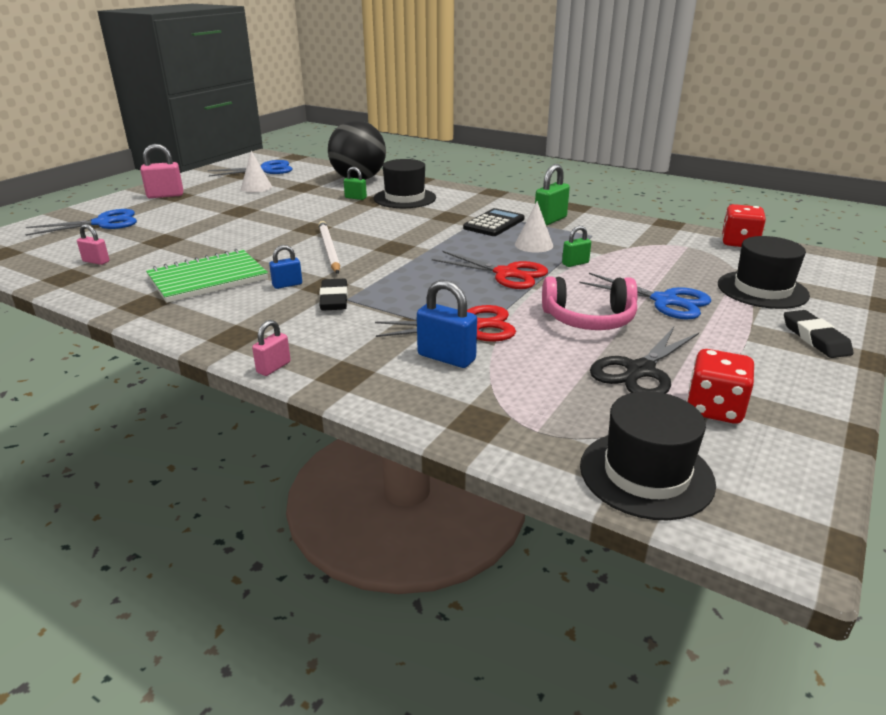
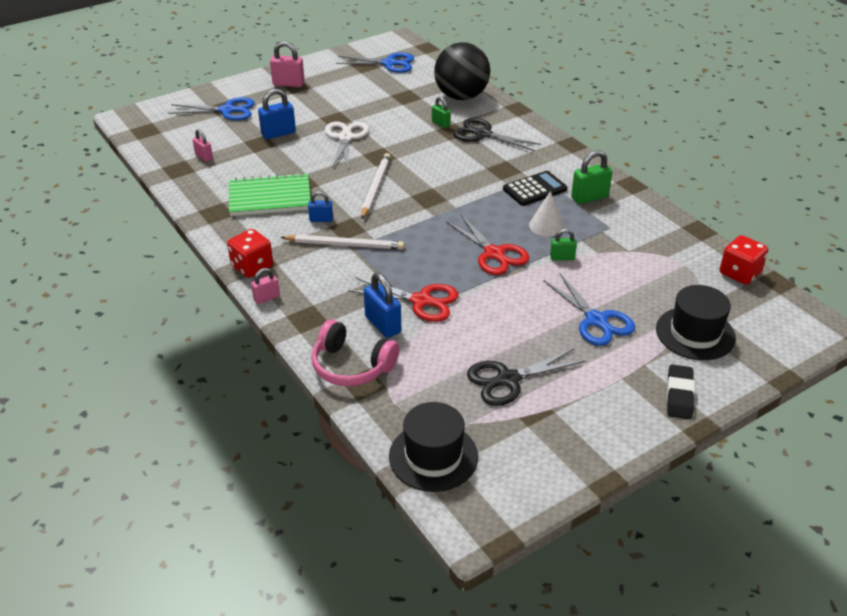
camera: 25 degrees right, 10 degrees up
(180, 230) = (278, 133): none -> blue padlock
(256, 187) = (366, 89): white cone -> none
(262, 221) = (345, 138): none -> white scissors
(334, 299) = (344, 244): black eraser -> white pencil
(404, 198) = (483, 134): black hat -> black scissors
(589, 319) = (516, 321): pink headphones -> pink headphones (351, 366)
(714, 408) = (528, 427): red dice -> red dice (252, 267)

